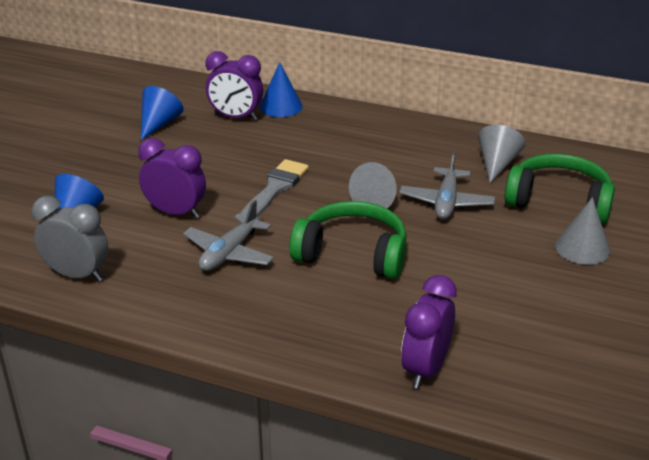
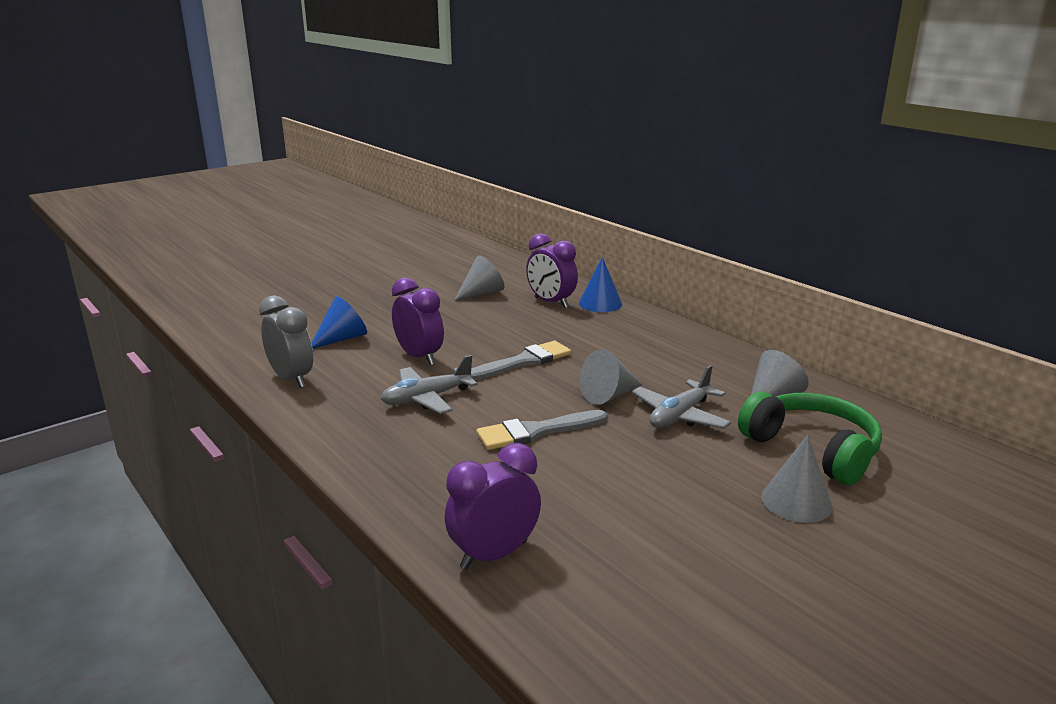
camera: 30 degrees right, 10 degrees down
(159, 124) = (481, 293): blue cone -> grey cone
(352, 254) = (535, 432): green headphones -> grey brush

